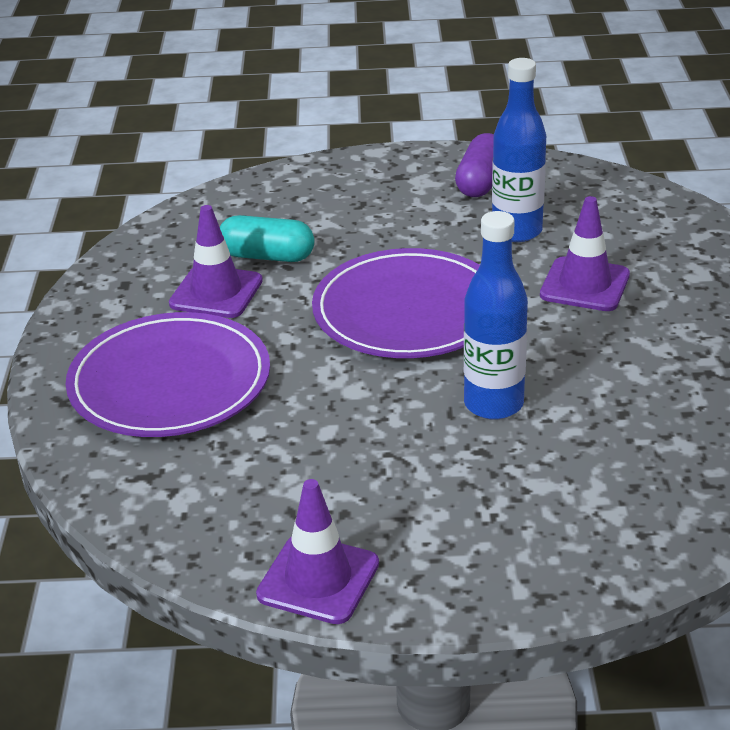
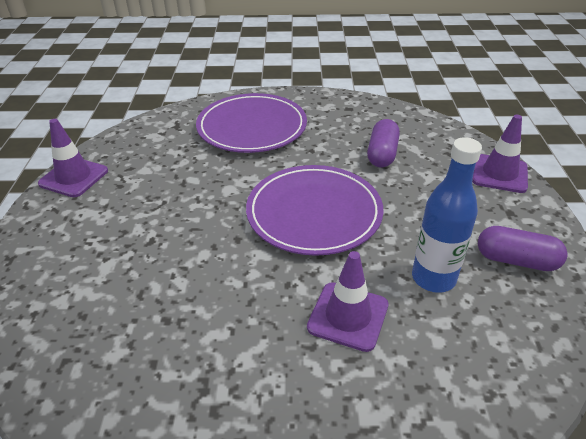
camera: 90 degrees right, 5 degrees up
(216, 292) = (339, 137): purple traffic cone -> purple traffic cone (499, 174)
(267, 256) = (382, 154): turquoise capsule -> purple capsule
(493, 404) = (197, 249): blue bottle -> none

